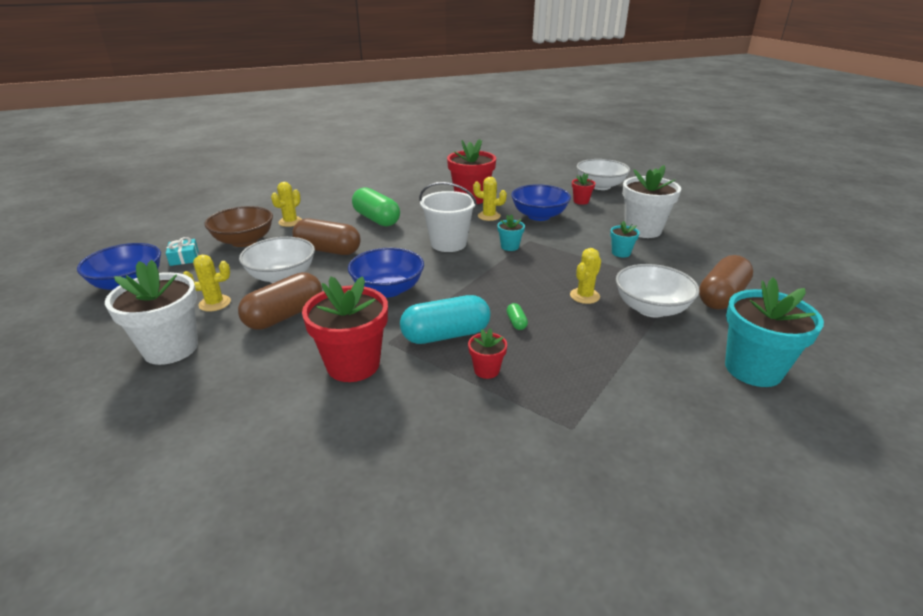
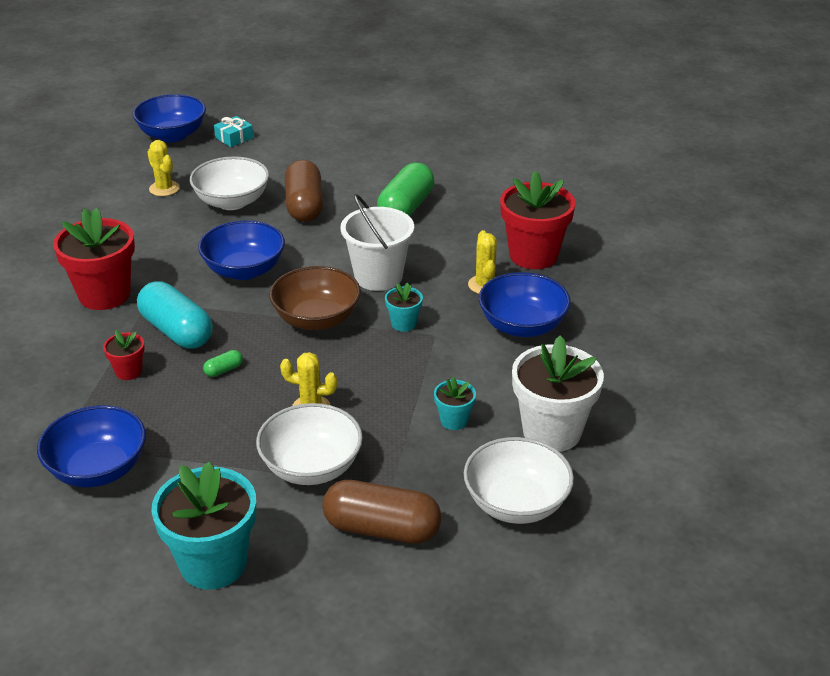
camera: 65 degrees right, 5 degrees up
(171, 348) = (88, 200): white flower pot -> none
(244, 241) = (290, 152): brown bowl -> brown bowl (316, 319)
(285, 316) = (163, 231): brown capsule -> none
(290, 222) = (354, 159): yellow cactus -> none
(581, 201) = (613, 353): red flower pot -> none
(600, 186) = (701, 362): white bowl -> white bowl (516, 503)
(621, 411) = (98, 469): none -> blue bowl

